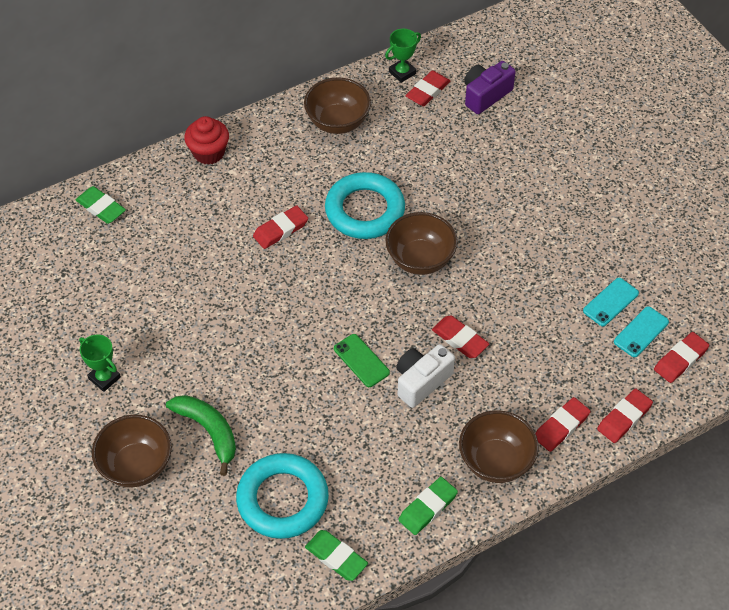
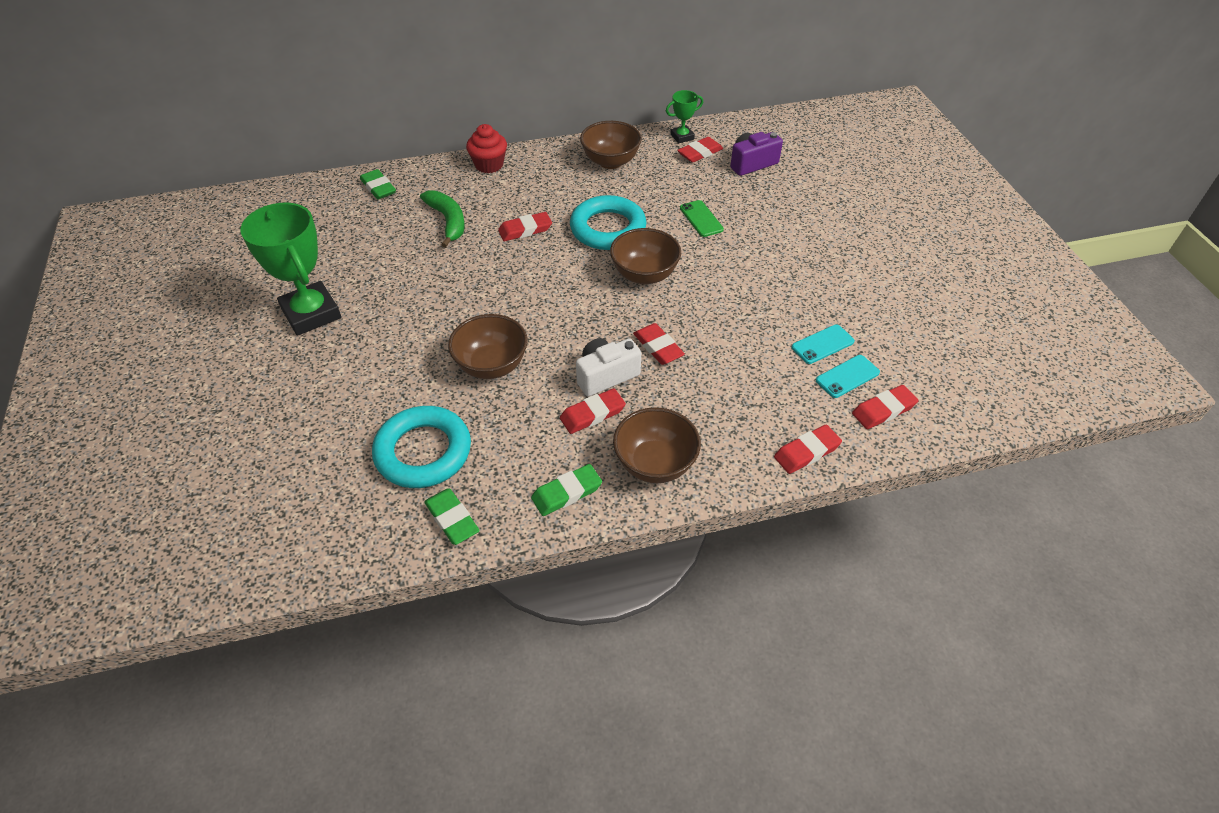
camera: 15 degrees right, 5 degrees down
(104, 378) = (311, 313): green trophy -> green trophy, size x2.06
(136, 466) = (300, 391): brown bowl -> brown bowl (491, 365)
(208, 431) = (382, 376): green banana -> green banana (448, 221)
(361, 360) = (554, 346): green phone -> green phone (701, 219)
(561, 426) = (736, 446): red eraser -> red eraser (592, 414)

